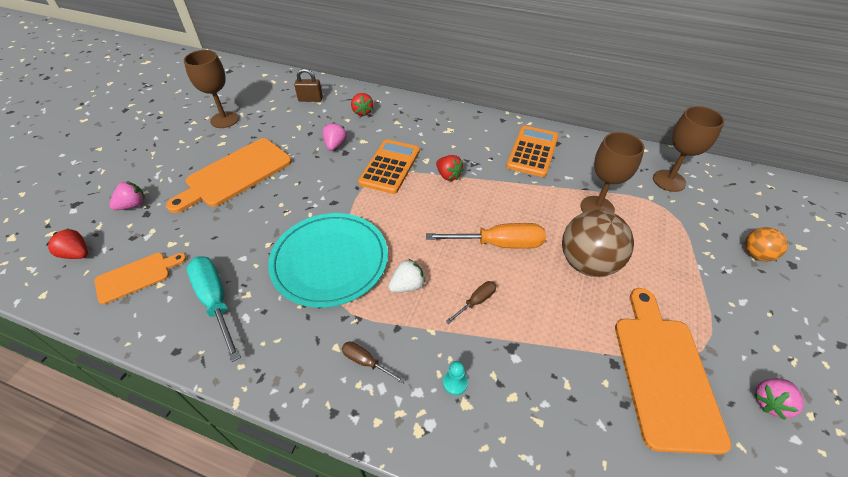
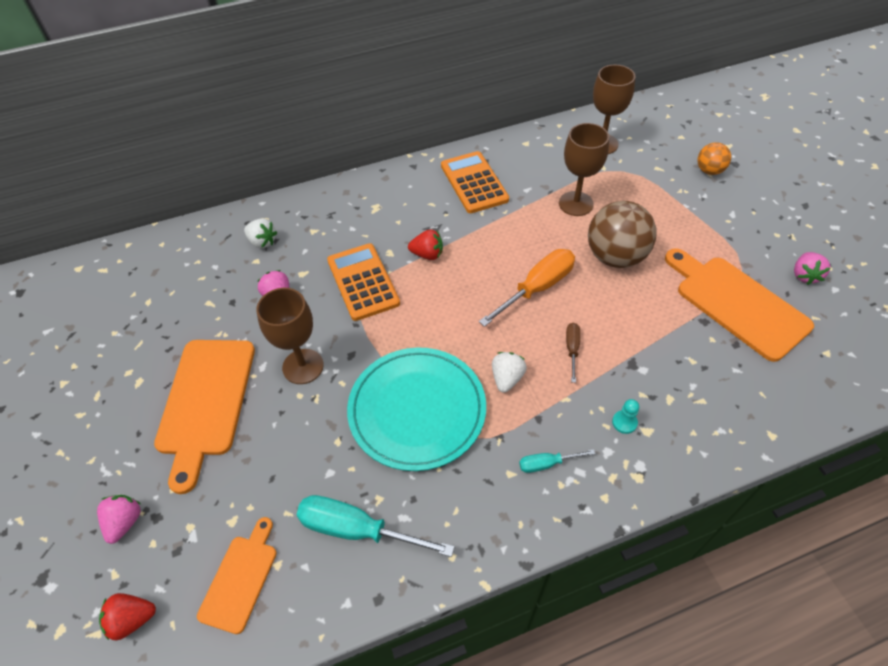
camera: 40 degrees left, 5 degrees up
(224, 120) = (103, 353): brown goblet -> brown goblet (303, 366)
(310, 99) = (182, 263): brown padlock -> none
(362, 112) = (262, 242): red strawberry -> white strawberry
(365, 362) = (546, 464): brown screwdriver -> turquoise screwdriver

